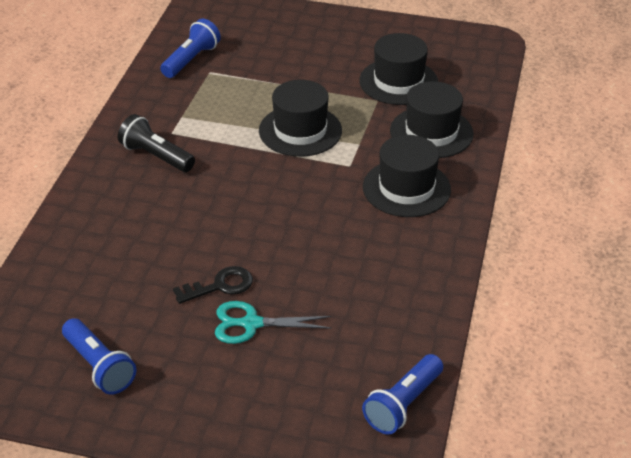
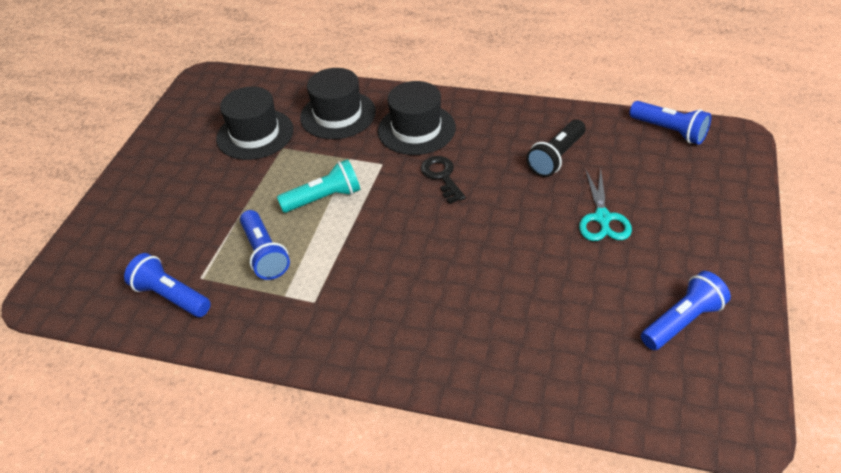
camera: 85 degrees left, 5 degrees up
(156, 156) = (356, 311): black flashlight -> black flashlight (556, 157)
(220, 286) = (557, 242): black key -> black key (442, 176)
(231, 102) = (264, 254): none -> blue flashlight
(300, 131) = (324, 198): black hat -> turquoise flashlight

